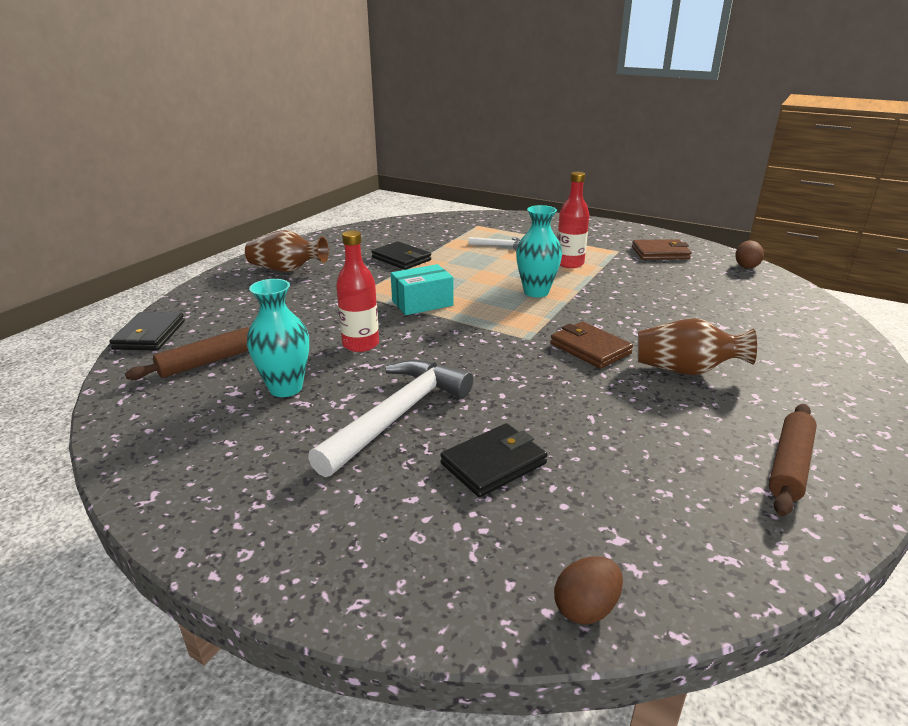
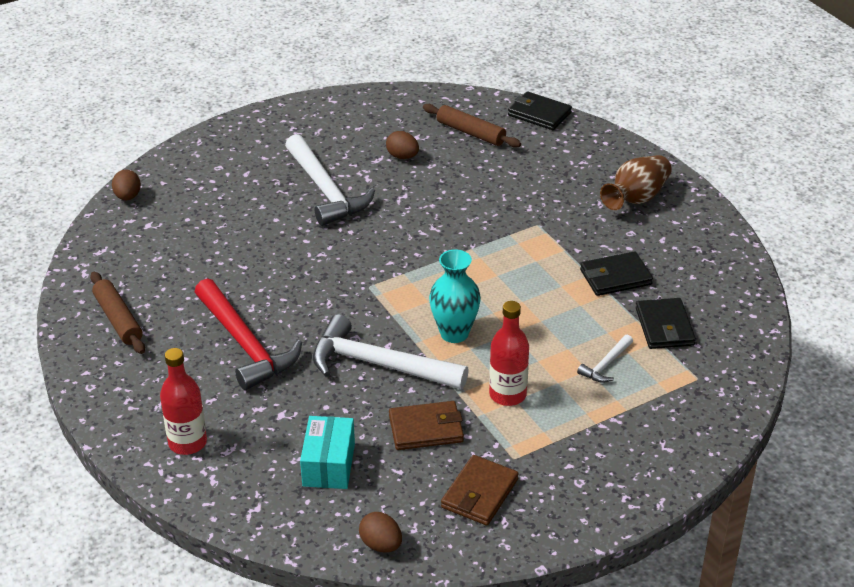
camera: 120 degrees right, 10 degrees up
(208, 362) = (471, 133): brown rolling pin -> brown rolling pin turned 45 degrees counterclockwise
(285, 388) = (402, 156): turquoise vase -> brown egg
(360, 344) = (438, 201): red bottle -> red bottle (187, 443)
(422, 303) = (489, 255): turquoise box -> turquoise box (329, 465)
(493, 463) = (243, 209): black wallet -> black wallet (664, 327)
(590, 348) = (323, 312): brown wallet -> brown wallet (426, 429)
(611, 308) = (379, 365): none -> white hammer
(686, 370) = (245, 344): brown vase -> red hammer

